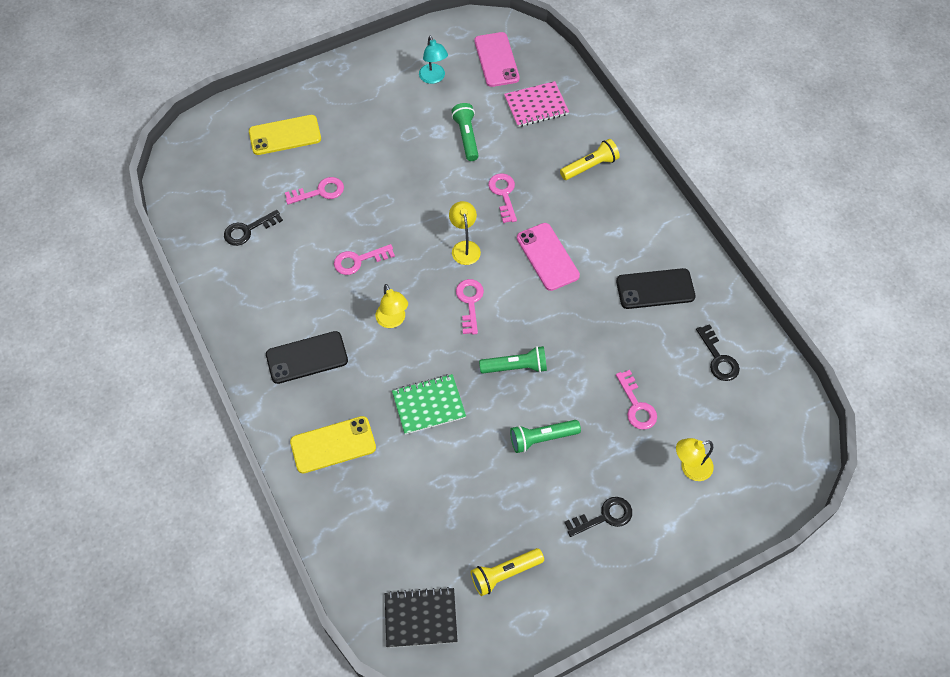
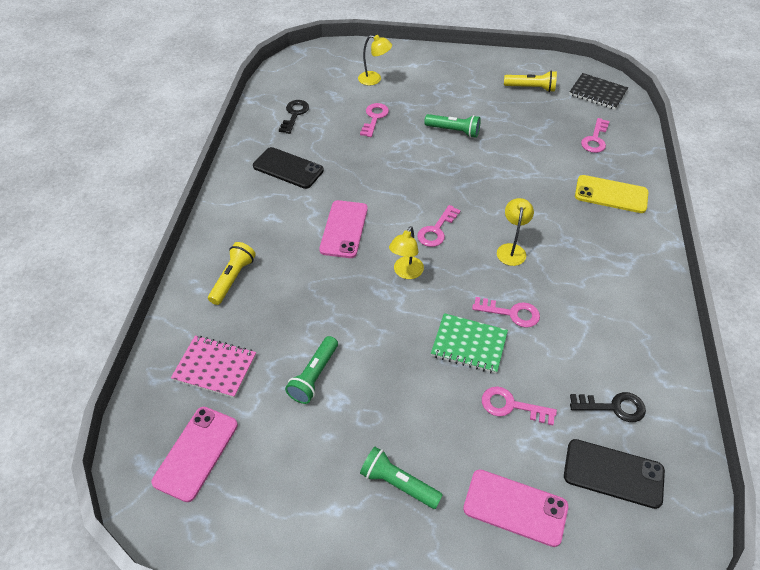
camera: 145 degrees left, 10 degrees down
(285, 135) = (515, 507): yellow phone -> pink phone
(307, 358) = (604, 260): black phone -> black phone (613, 473)
(429, 405) = (520, 183): green notebook -> green notebook (469, 344)
(433, 78) = (285, 475): turquoise lamp -> none
(503, 194) = (332, 298): pink key -> pink key (595, 139)
(515, 367) = (437, 174): green flashlight -> green flashlight (398, 483)
(590, 166) = (233, 278): yellow flashlight -> yellow flashlight turned 105 degrees clockwise
(604, 516) = (448, 84): black key -> none

